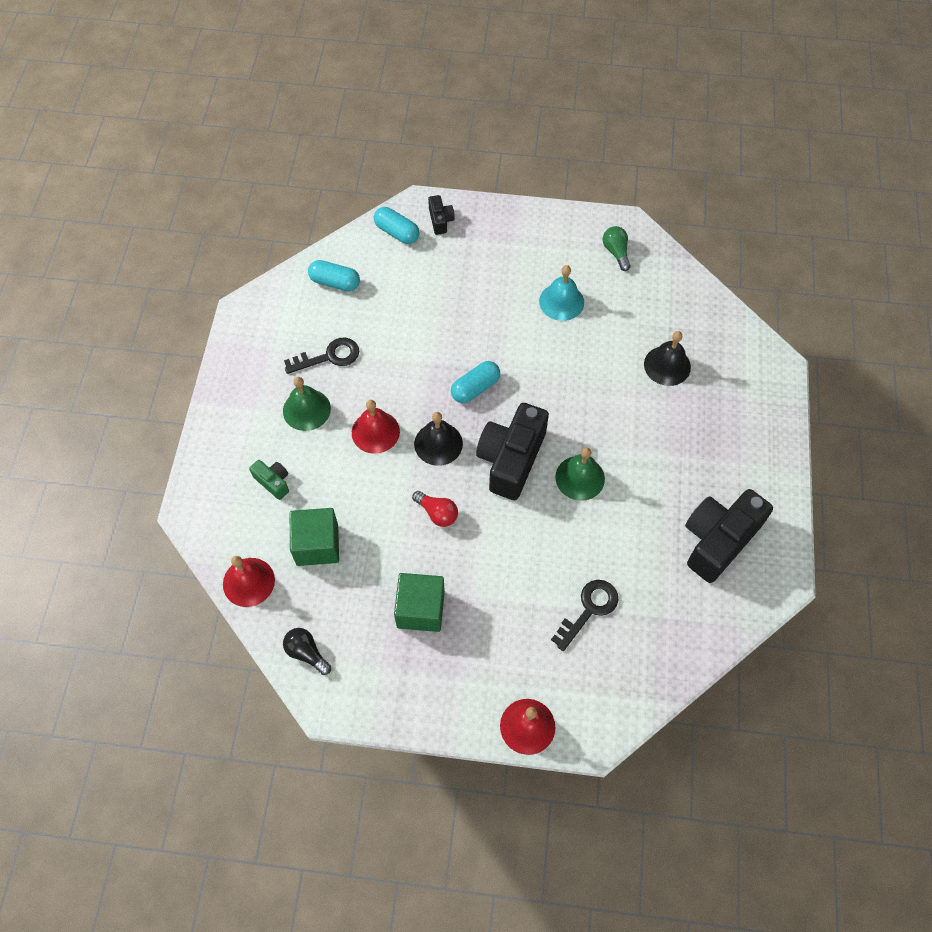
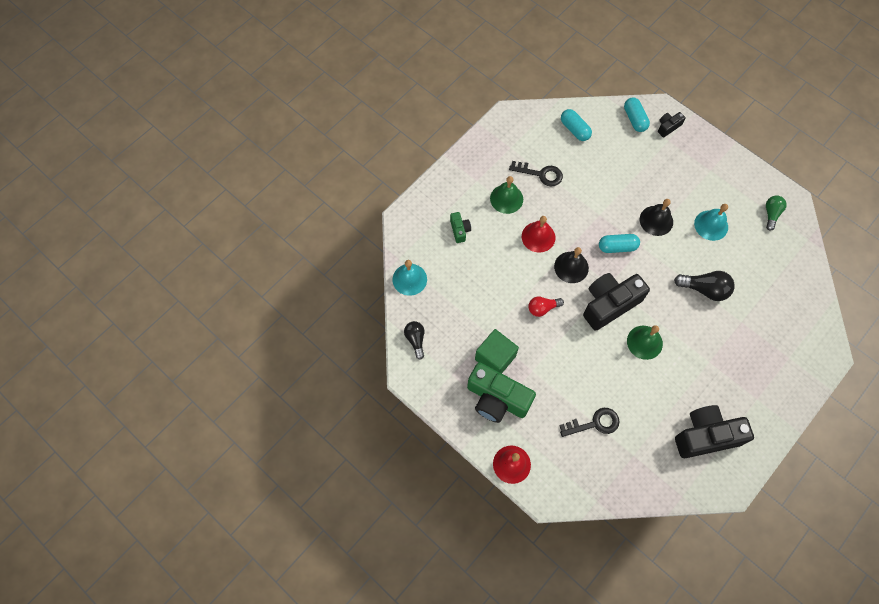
camera: 35 degrees right, 5 degrees up
(248, 582) = (409, 279): red bell -> turquoise bell
(317, 545) = (461, 282): green cube -> none
(437, 513) = (542, 308): red light bulb -> red light bulb turned 90 degrees clockwise
(440, 220) = (668, 127): black camera -> black camera turned 150 degrees counterclockwise
(456, 658) = (497, 399): none -> green camera
(603, 376) = (704, 289): none -> black light bulb
(667, 365) = (752, 307): black bell -> black bell (656, 220)

